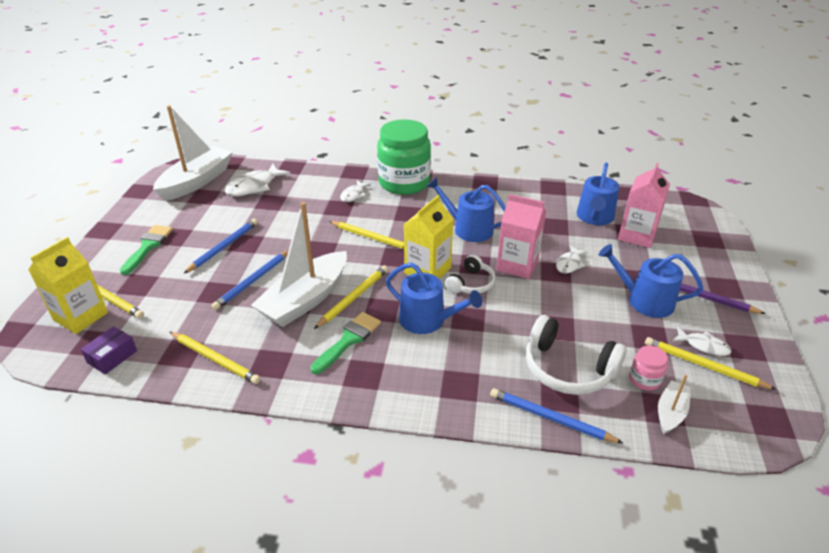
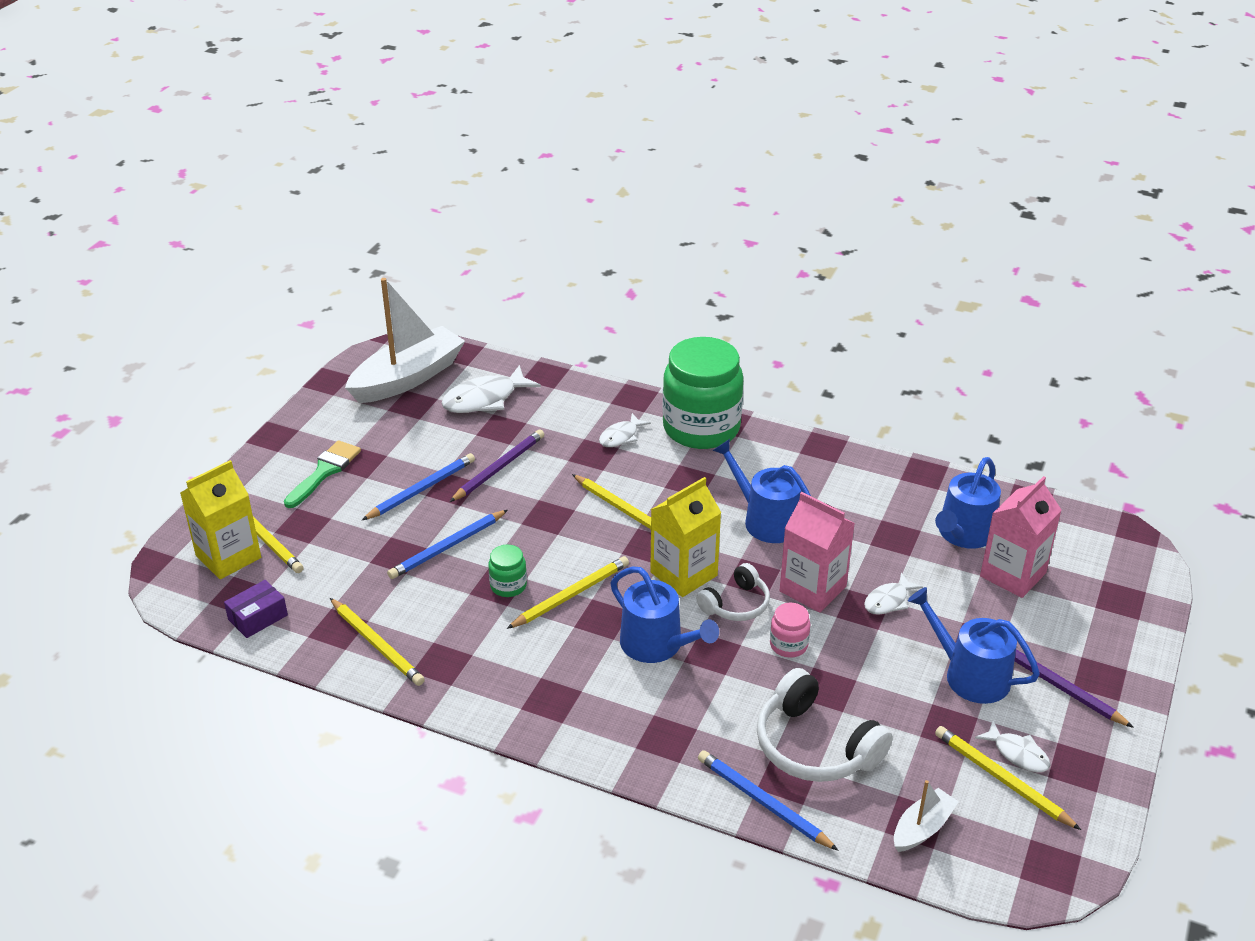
camera: 15 degrees right, 0 degrees up
(276, 225) = (499, 468): none -> purple pencil
(305, 299) = (508, 586): white boat -> green jar
(348, 340) = (546, 652): green brush -> none
(644, 380) = (910, 781): pink jar -> pink jar (788, 645)

